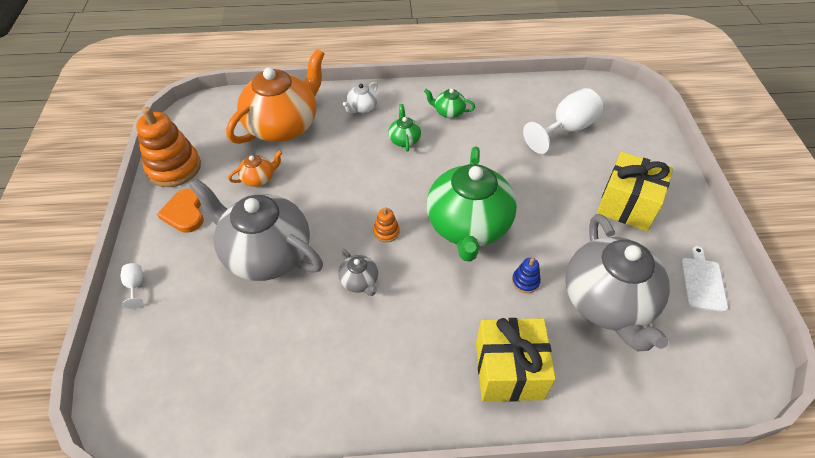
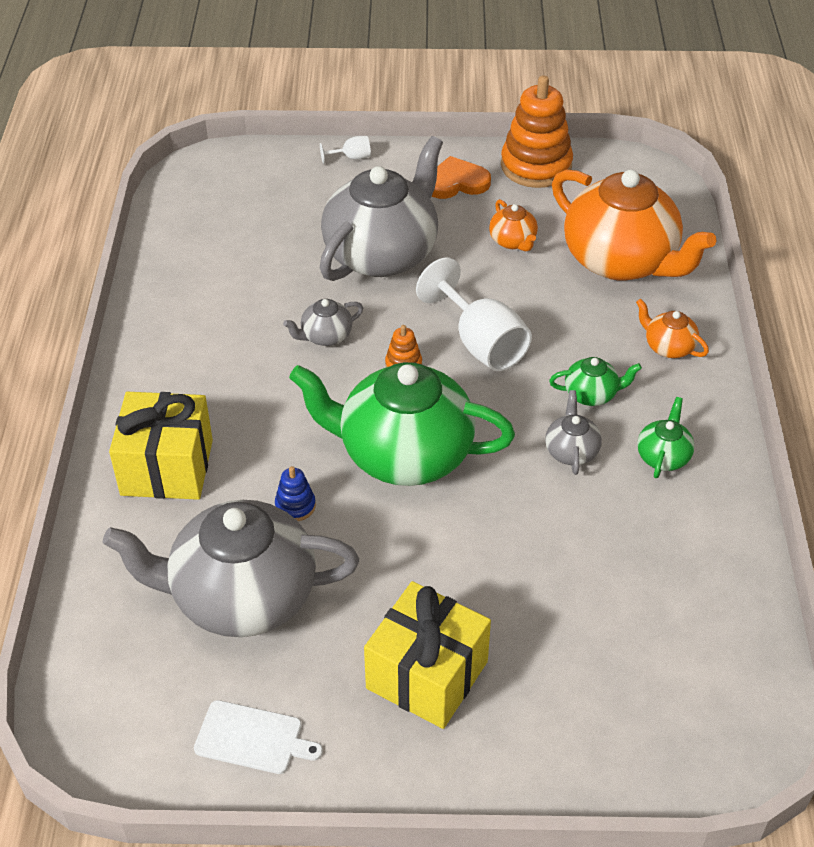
camera: 95 degrees right, 5 degrees down
(362, 108) = (668, 347): white teapot -> orange teapot
(451, 148) = (571, 451): none -> grey teapot
(566, 129) = (622, 624): white goblet -> white goblet (481, 343)

